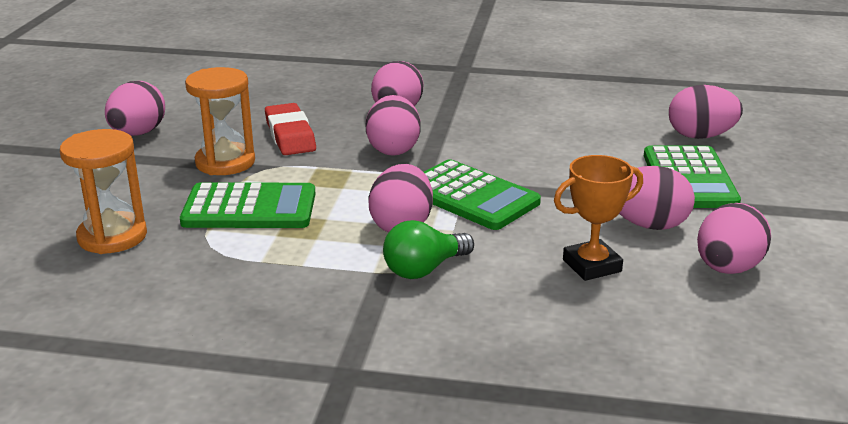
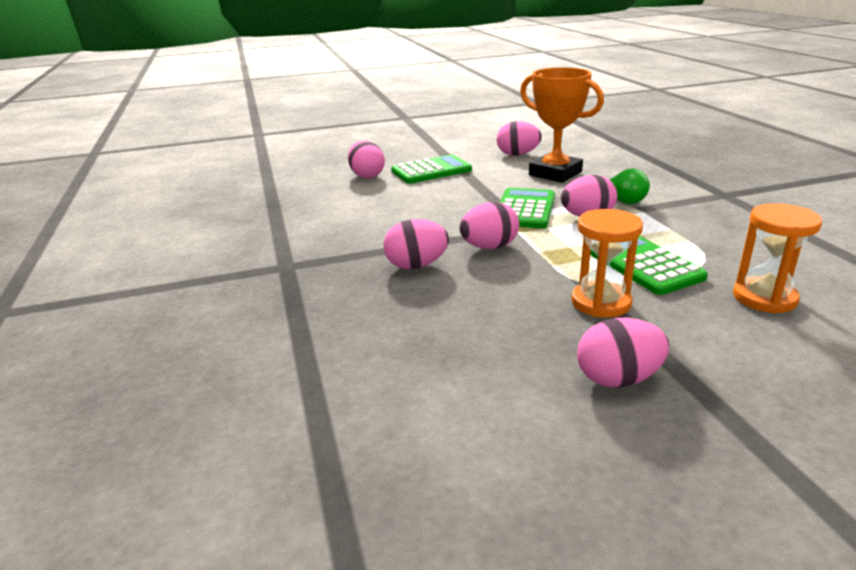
camera: 115 degrees left, 0 degrees up
(290, 135) = (516, 294): red eraser -> none
(592, 266) = (555, 173): orange trophy -> orange trophy, size x1.67
(648, 225) = (497, 170): pink egg -> none

